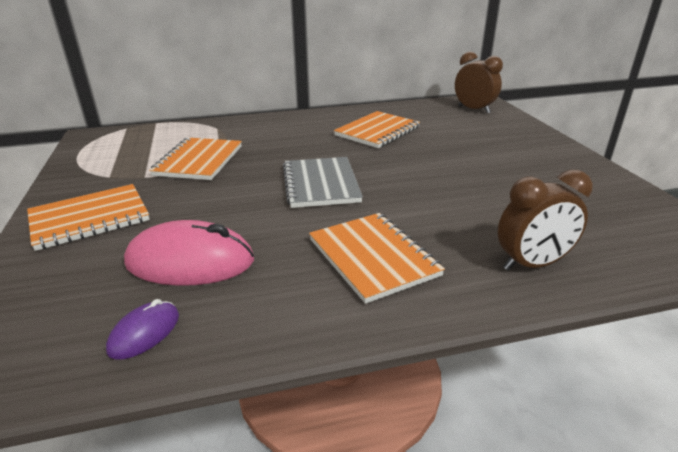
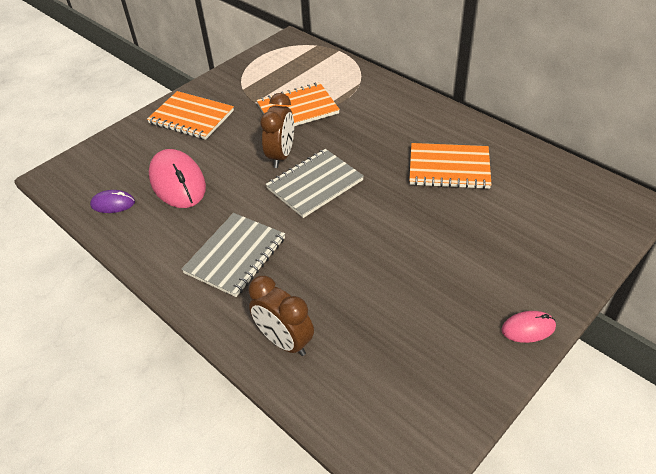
camera: 60 degrees right, 15 degrees up
(373, 257) = (235, 255): orange notebook -> grey notebook
(473, 109) = (592, 209): brown clock -> brown clock (281, 156)
(576, 158) = (528, 328): none -> pink mouse

